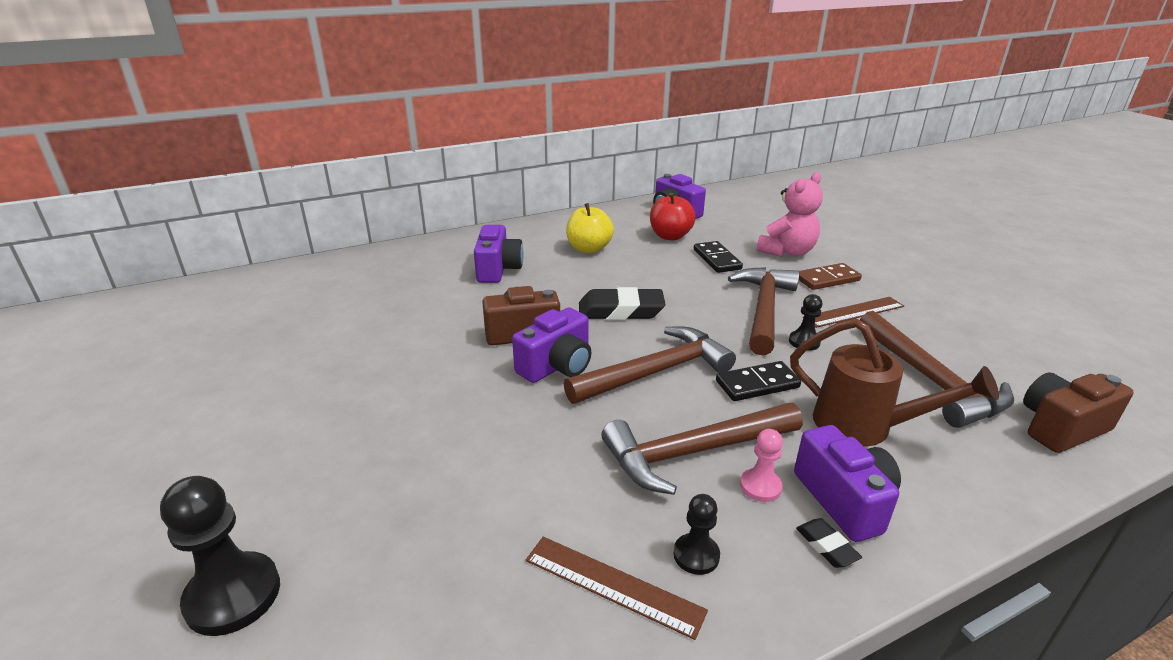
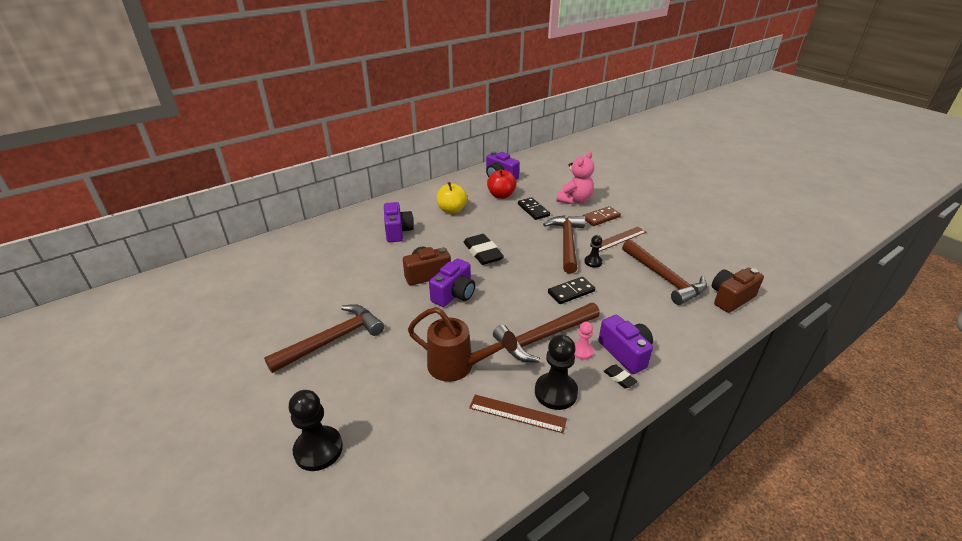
camera: 10 degrees left, 5 degrees up
(620, 311) = (483, 253): black eraser -> black eraser turned 75 degrees clockwise
(655, 372) = (512, 291): brown hammer -> brown hammer (332, 340)
(696, 555) = (556, 392): black pawn -> black pawn, size x1.79
(865, 427) = (632, 310): brown watering can -> brown watering can (458, 366)

